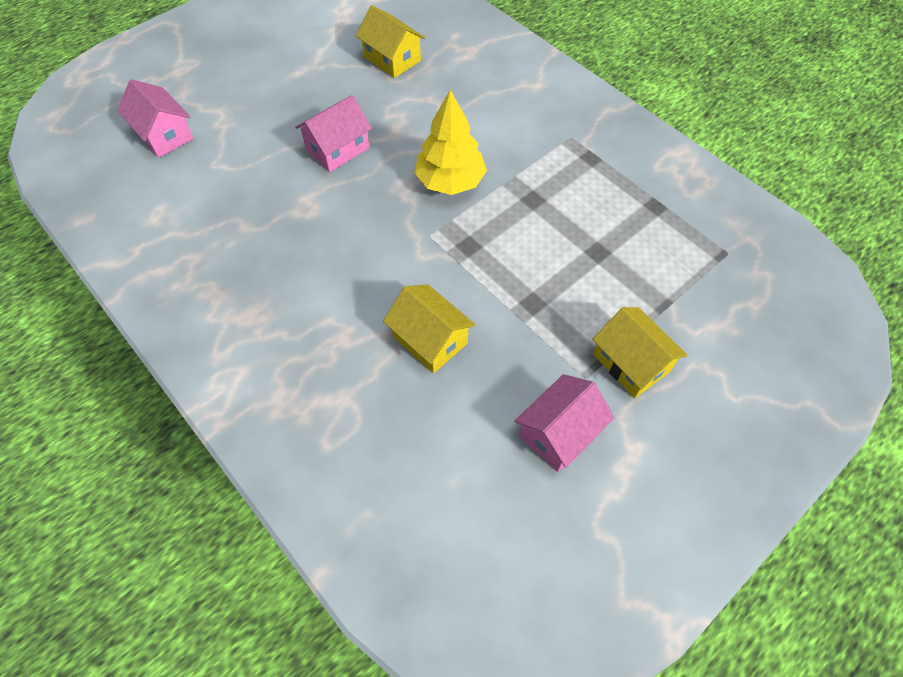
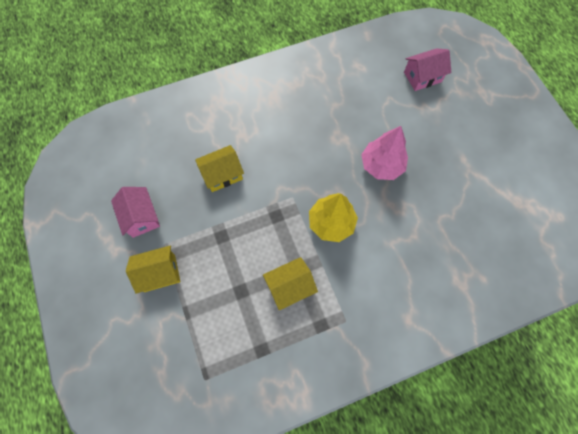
camera: 110 degrees right, 10 degrees up
(337, 149) = (381, 165): pink house -> pink tree
(392, 59) = (464, 223): yellow house -> yellow house (290, 286)

